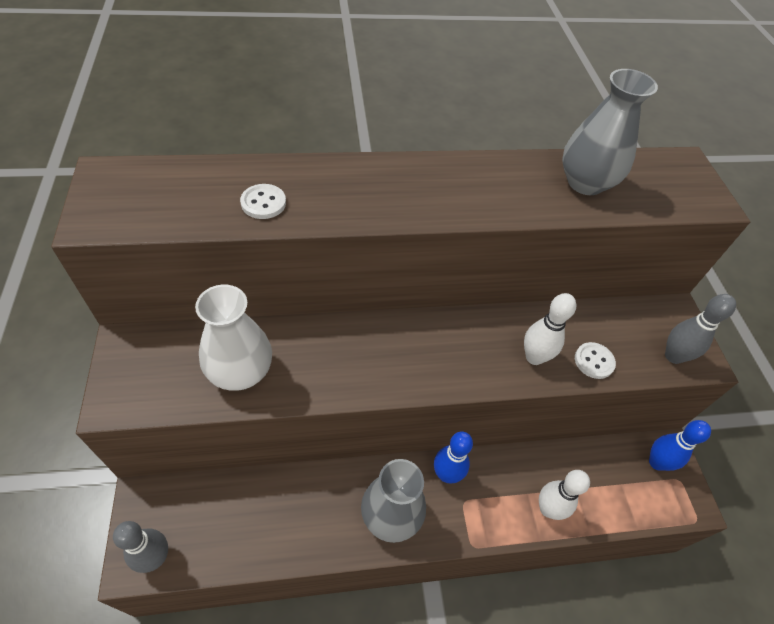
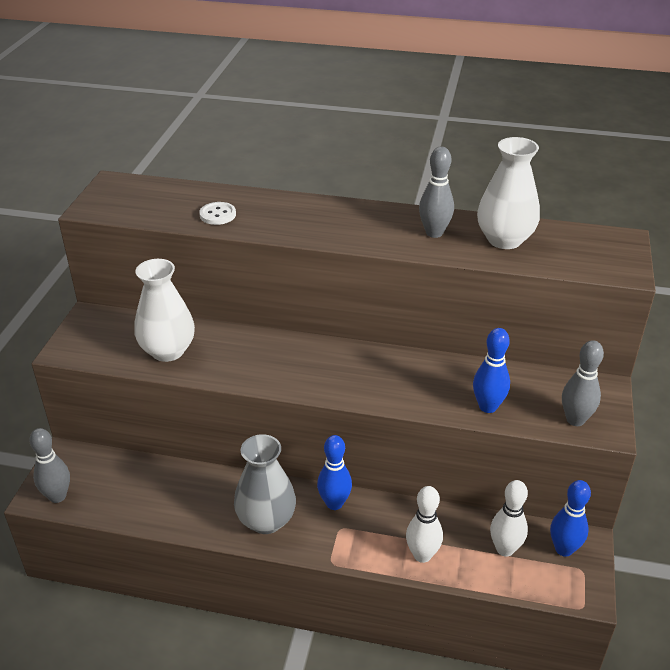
camera: 25 degrees right, 15 degrees down
(514, 186) = (434, 233): none -> grey bowling pin
(534, 357) = (429, 392): white bowling pin -> white bowling pin (505, 549)
(585, 183) = (504, 240): grey vase -> white vase
(594, 361) = (488, 407): white button -> blue bowling pin

